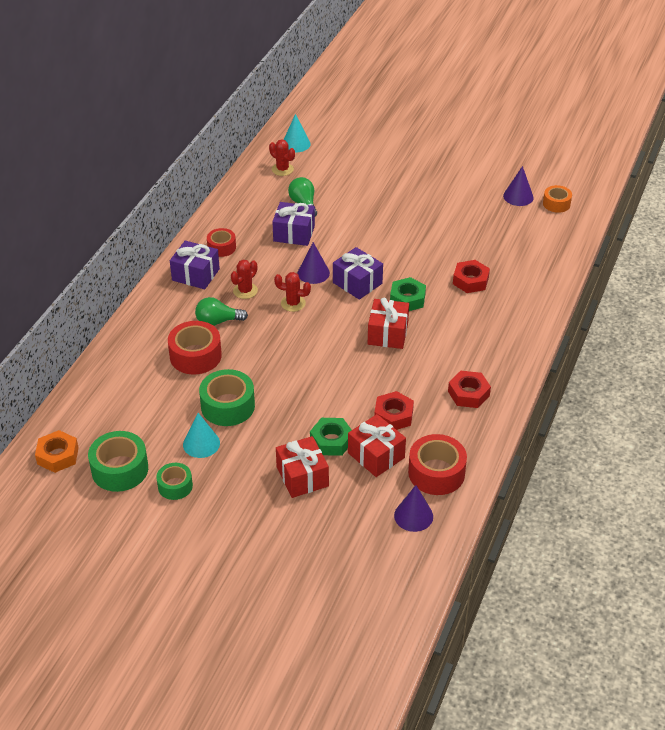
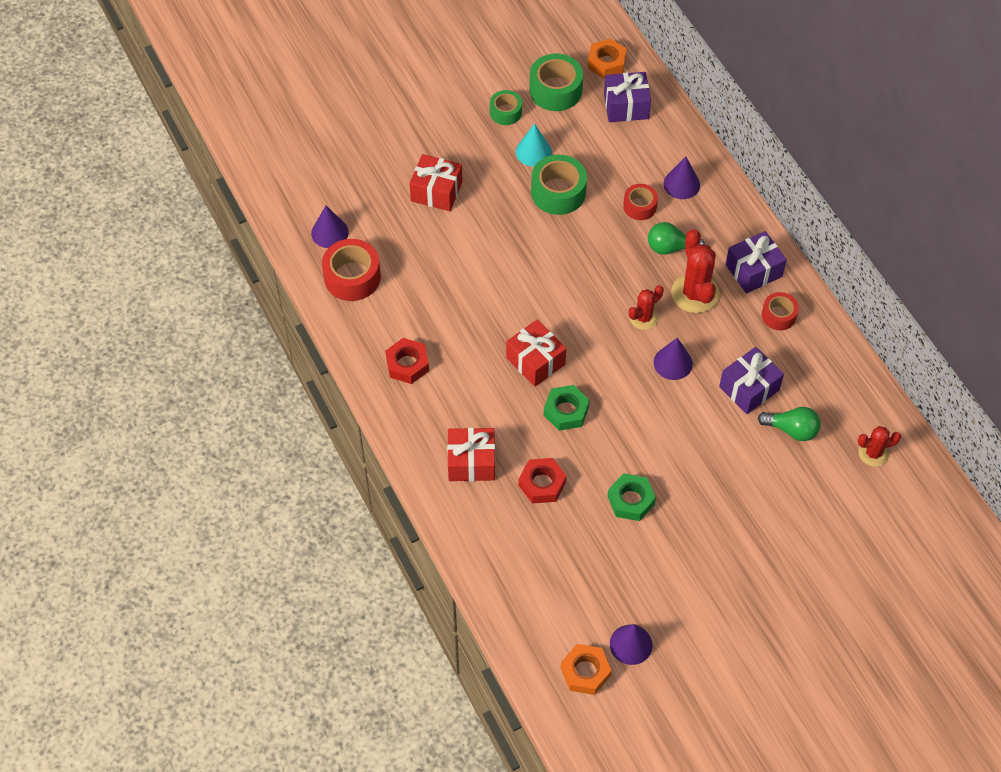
camera: 130 degrees right, 15 degrees up
(151, 346) = (681, 184): none -> purple cone
(195, 356) = (640, 206): red tape -> red tape, size x0.60
(218, 321) = (670, 247): green light bulb -> green light bulb turned 120 degrees counterclockwise
(245, 291) = (695, 293): red cactus -> red cactus, size x1.68
(296, 144) = (915, 500): turquoise cone -> none
(331, 441) = (453, 233): green nut -> green nut (631, 500)
(357, 283) = (626, 387): purple gift -> purple gift (626, 106)
(376, 455) = (409, 251): red gift -> red gift (471, 462)
(393, 415) = (437, 293): red nut -> none
(556, 204) = (585, 672): orange tape -> orange nut

